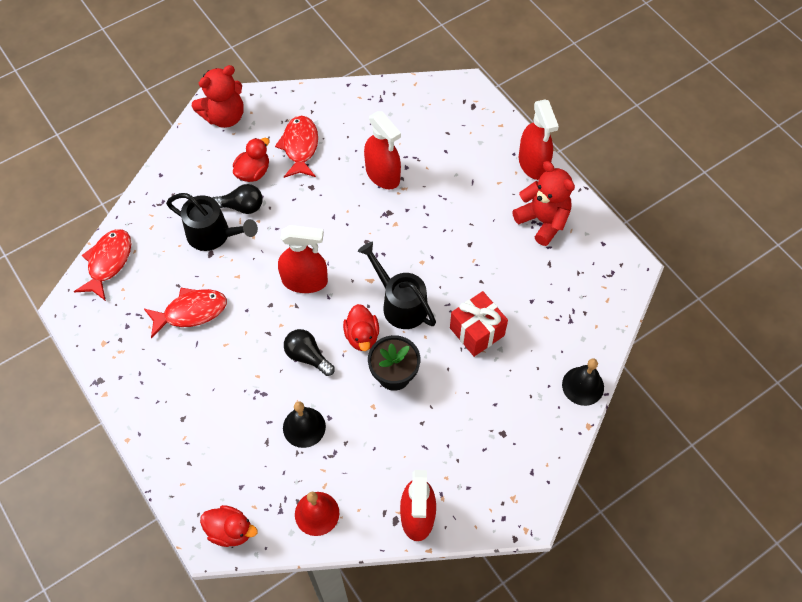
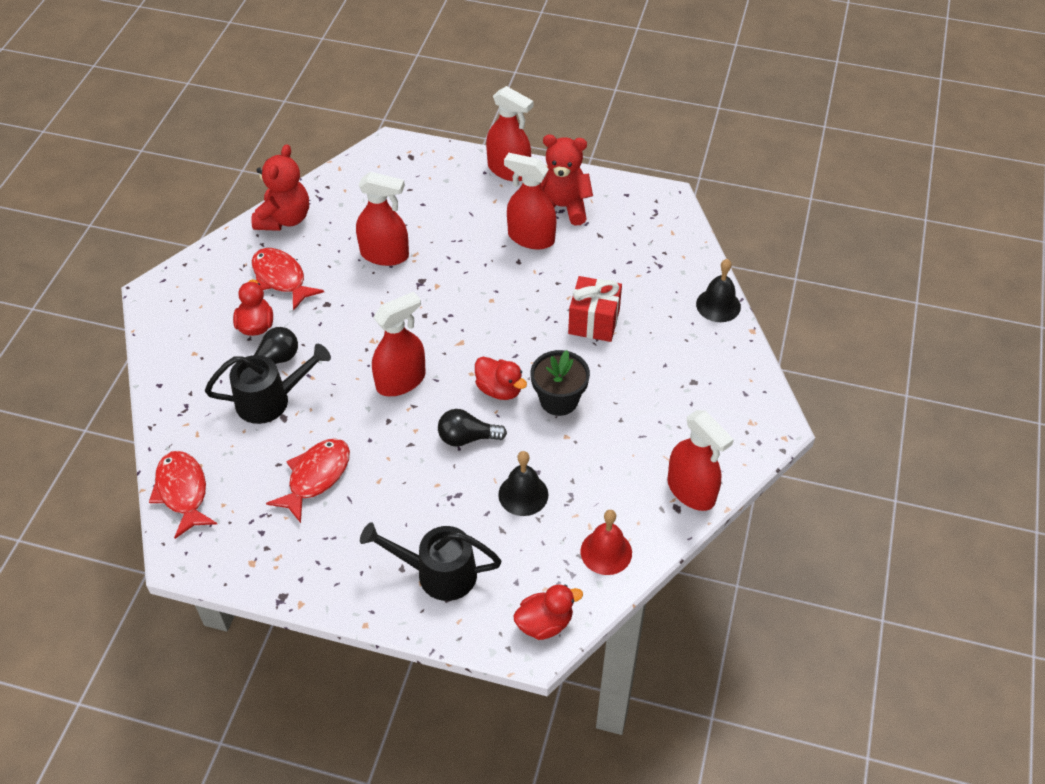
camera: 40 degrees left, 10 degrees down
(224, 117) = (176, 298): red teddy bear -> red teddy bear (284, 219)
(400, 303) = (506, 343): black watering can -> black watering can (437, 573)
(496, 231) = (531, 238): none -> red spray bottle

